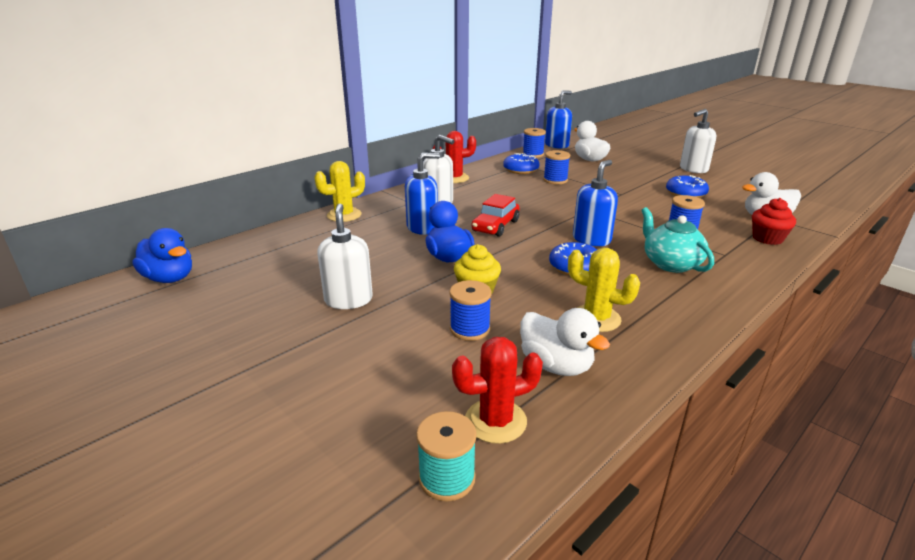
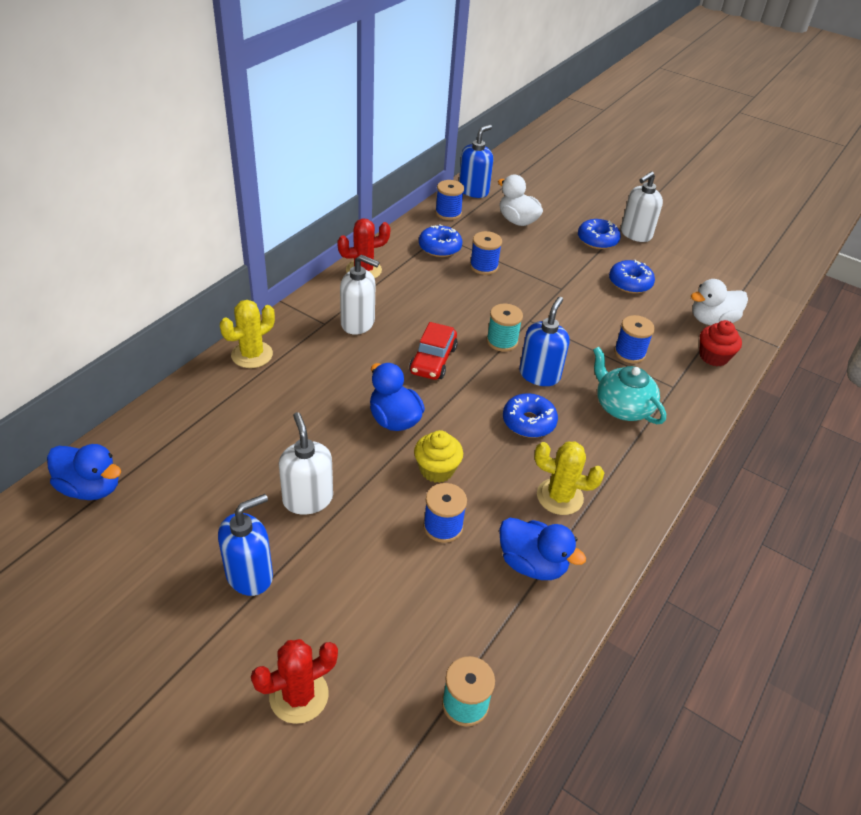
camera: 15 degrees left, 15 degrees up
(422, 228) = (352, 371): blue soap dispenser -> blue soap dispenser (250, 575)
(495, 421) = (492, 637): red cactus -> red cactus (299, 695)
(556, 365) = (532, 564): white duck -> blue duck
(561, 219) = (502, 341): none -> turquoise spool
(658, 171) = (597, 240): none -> blue donut

